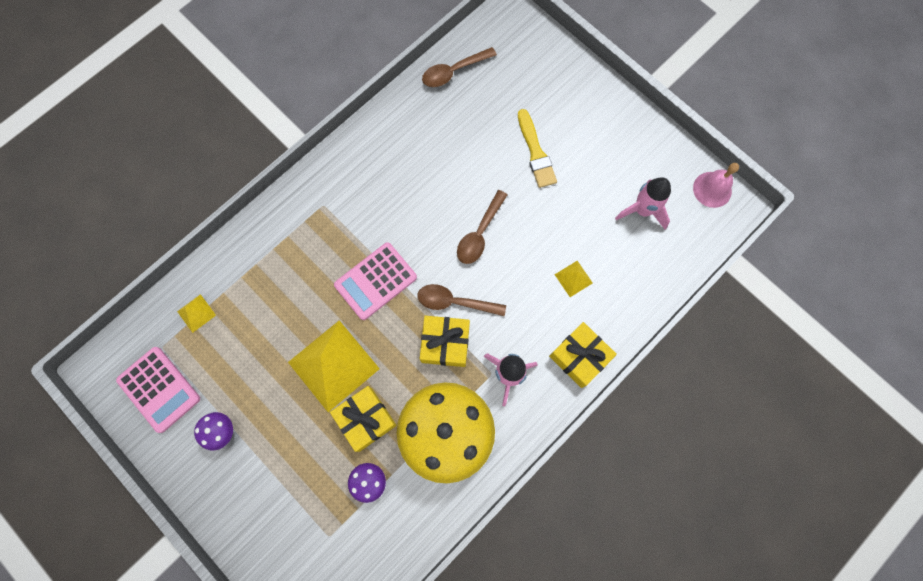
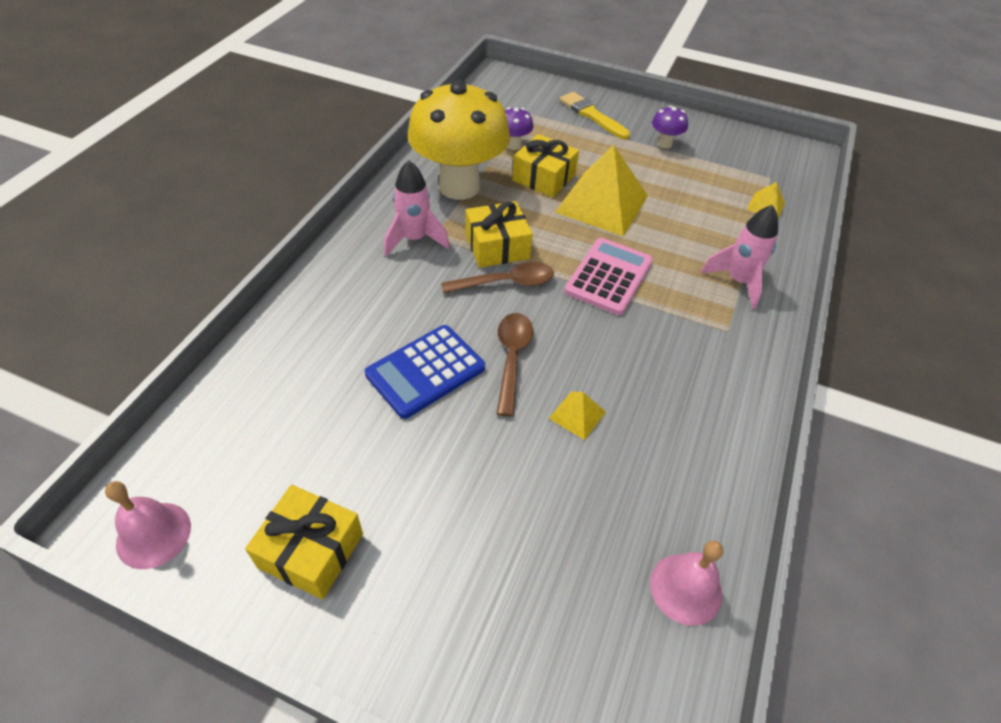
camera: 155 degrees right, 25 degrees down
(159, 389) = (743, 154): pink calculator -> none
(454, 71) = (686, 588): brown spoon -> pink bell
(535, 152) = (479, 493): yellow brush -> yellow brush (592, 115)
(539, 243) = (425, 371): none -> blue calculator
(573, 278) = (365, 345): yellow pyramid -> yellow pyramid (577, 415)
(579, 357) = (335, 273): yellow gift -> yellow gift (311, 550)
(642, 210) = (278, 461): pink rocket -> pink rocket (738, 282)

